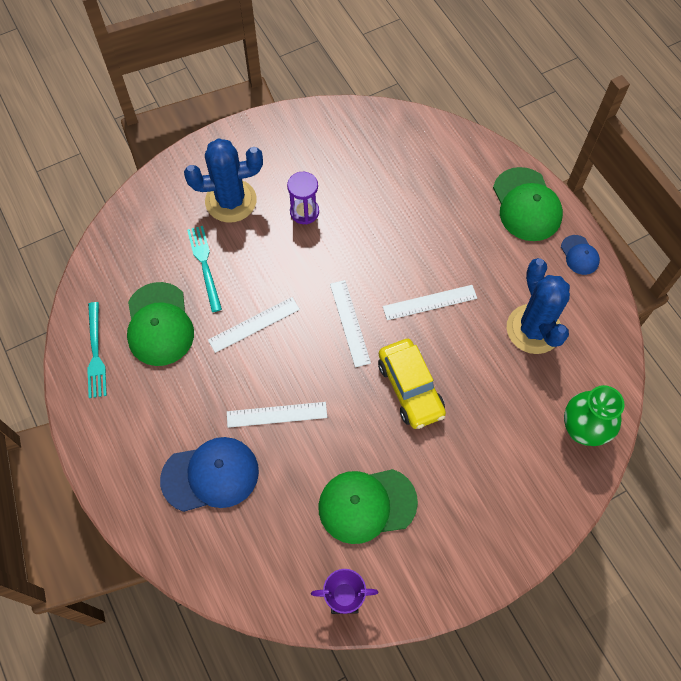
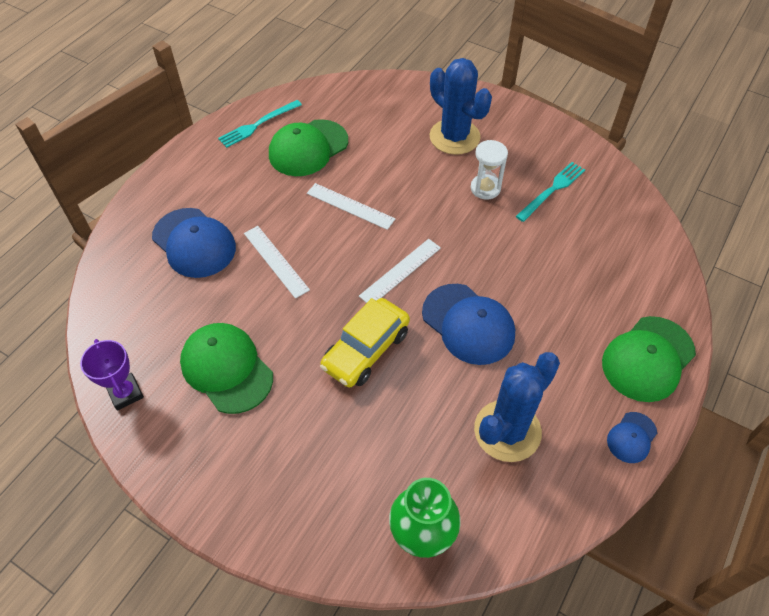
camera: 60 degrees right, 10 degrees down
(205, 265) = (382, 149): turquoise fork -> turquoise fork (552, 190)
(304, 212) = (485, 188): purple hourglass -> white hourglass
(430, 302) = (468, 324): white ruler -> blue cap

